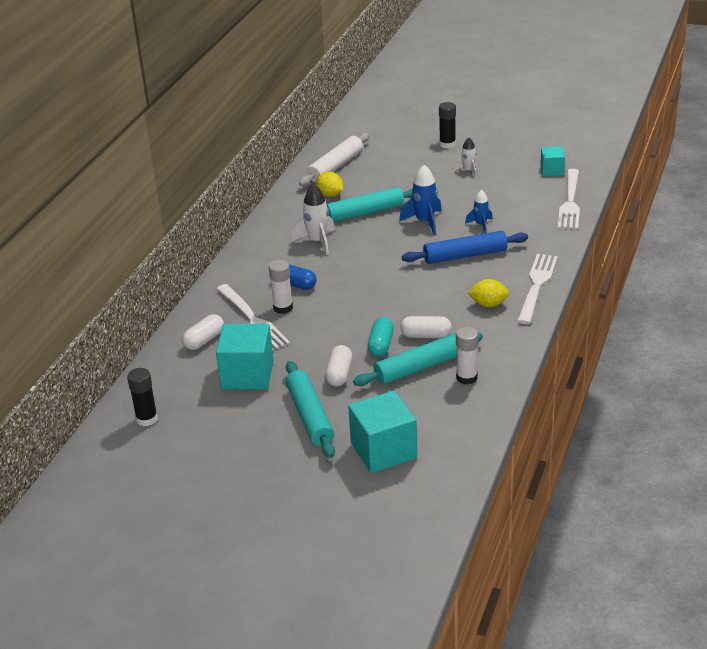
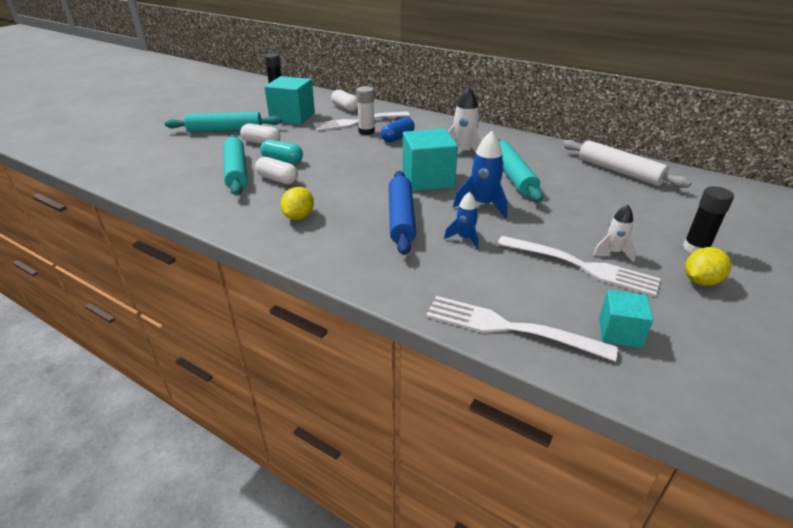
camera: 100 degrees right, 0 degrees up
(330, 194) = (554, 163): yellow lemon -> yellow lemon (701, 281)
(383, 450) = (158, 148): turquoise cube -> turquoise cube (428, 179)
(426, 335) = (277, 179): white capsule -> white capsule turned 75 degrees counterclockwise
(466, 377) = (199, 189): white glue stick -> none
(537, 286) = (310, 253): white fork -> white fork (581, 266)

